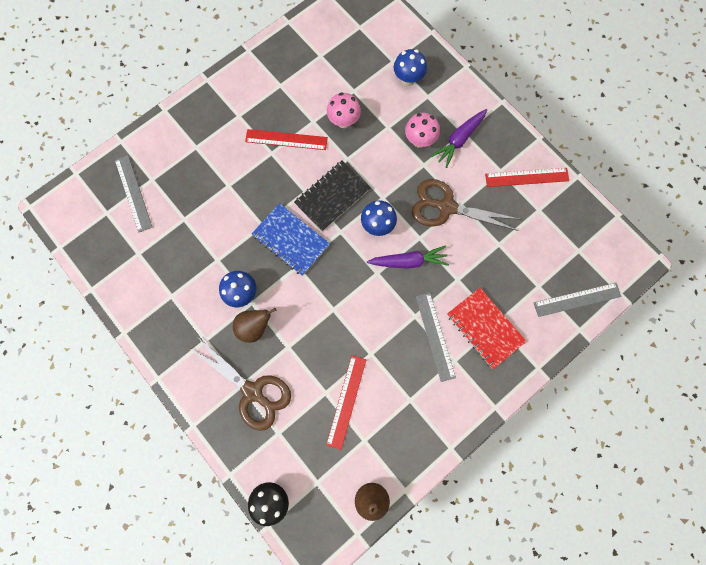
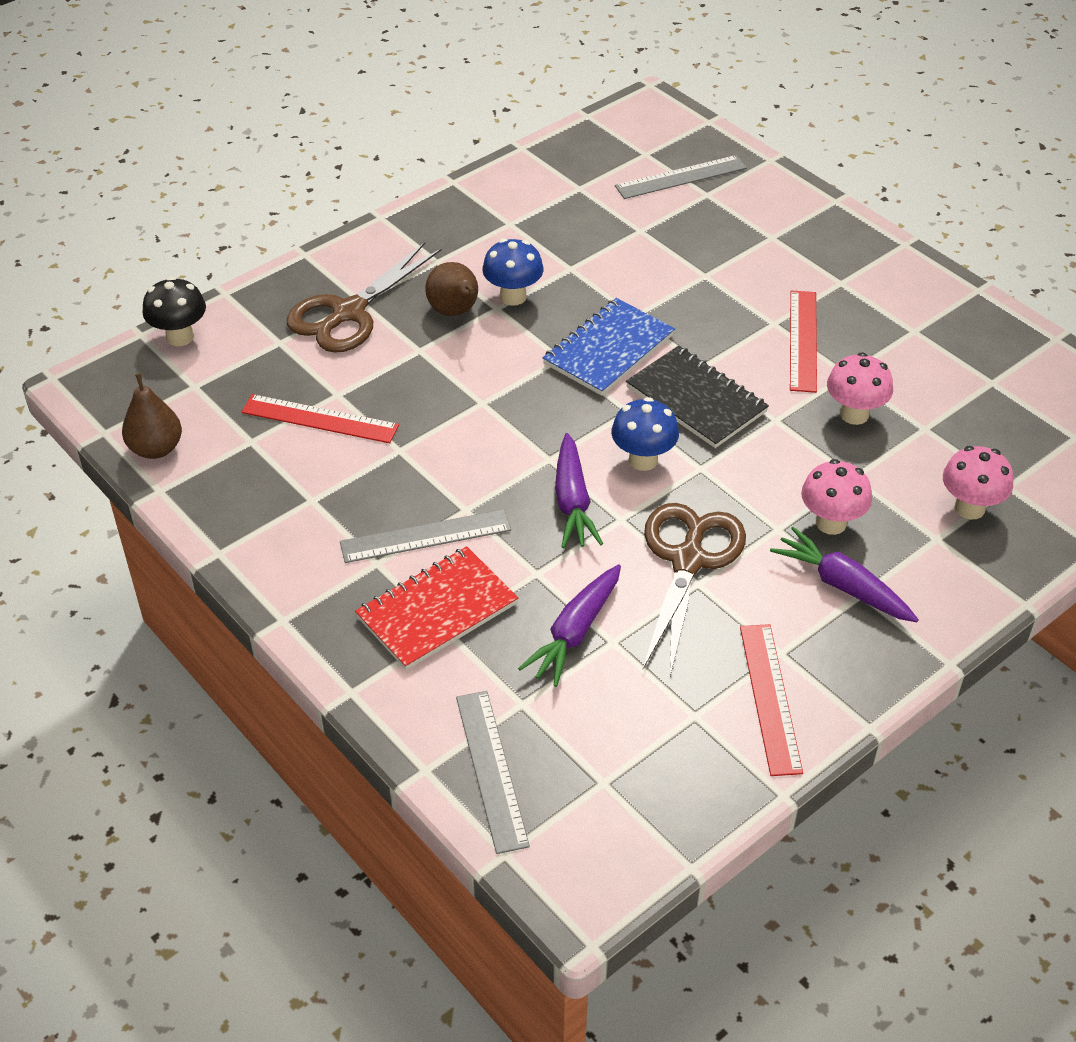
camera: 90 degrees right, 30 degrees down
(408, 79) = (969, 508): blue mushroom -> pink mushroom
(495, 261) = (575, 633): none -> purple carrot

